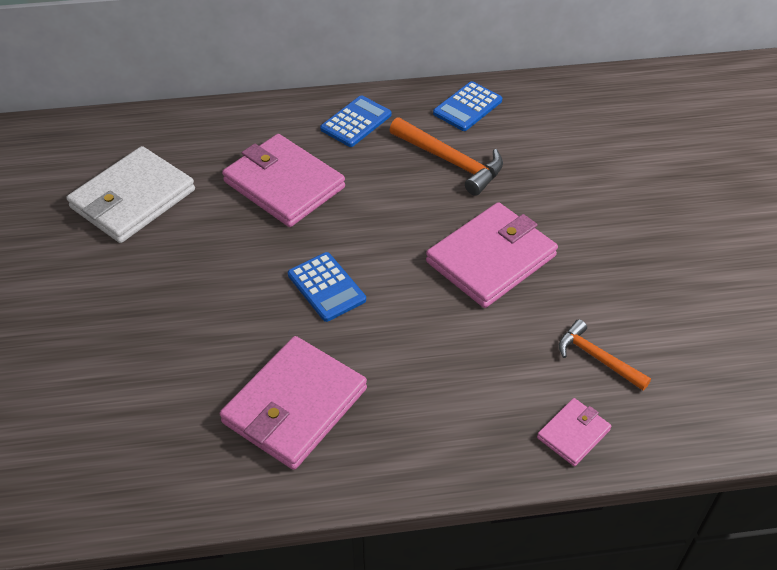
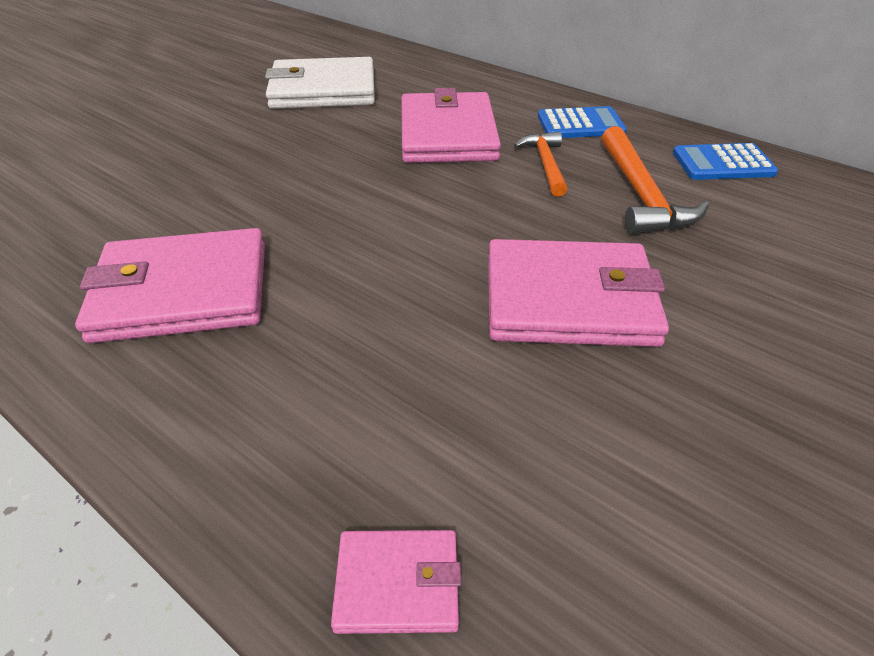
camera: 45 degrees right, 5 degrees down
(326, 287) = (363, 221): blue calculator -> none
(597, 358) = (568, 510): orange hammer -> orange hammer (545, 164)

